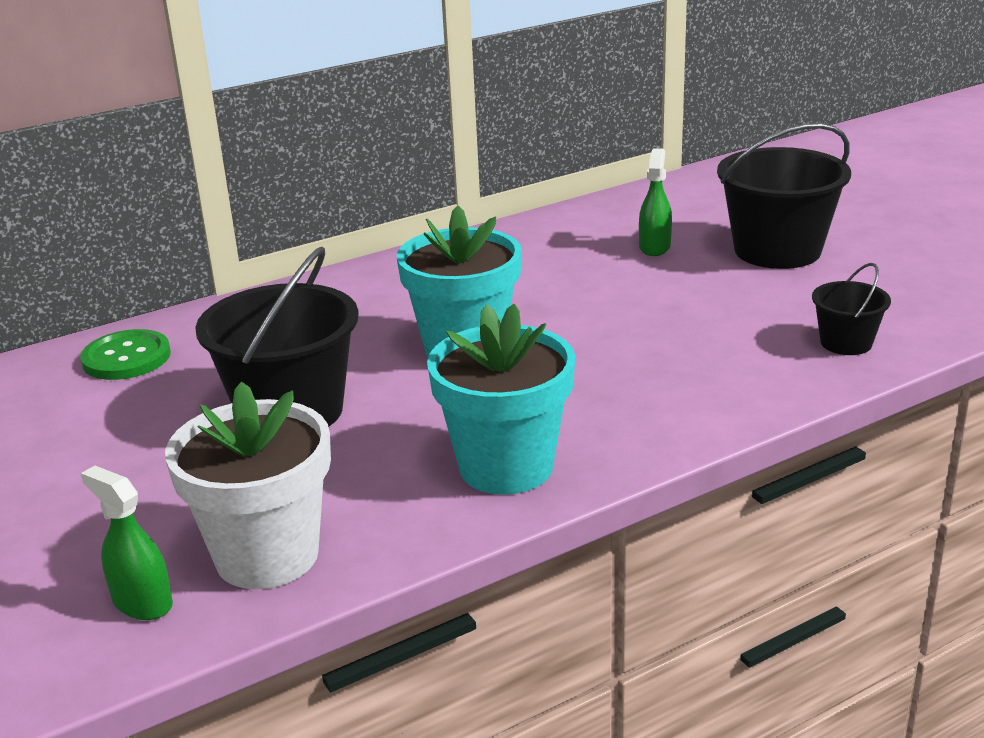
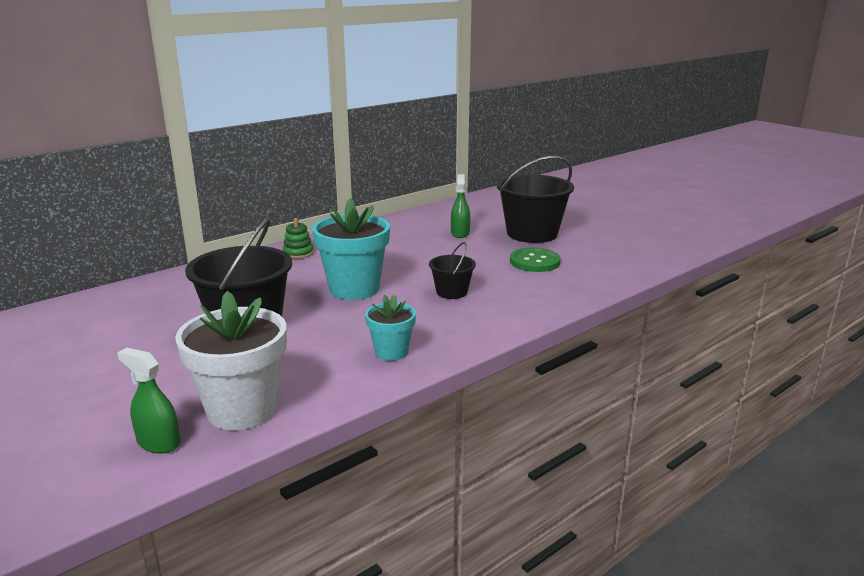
camera: 10 degrees left, 5 degrees down
(126, 358) = (132, 300): green button -> green button (534, 262)
(386, 280) = (298, 253): none -> green stacking toy
(506, 467) = (391, 352): turquoise flower pot -> turquoise flower pot, size x0.56
(846, 343) = (582, 279): black bucket -> black bucket (451, 292)

